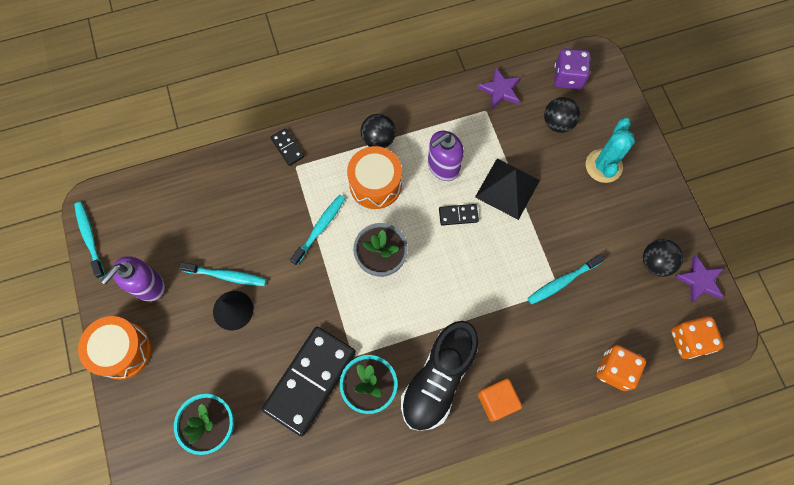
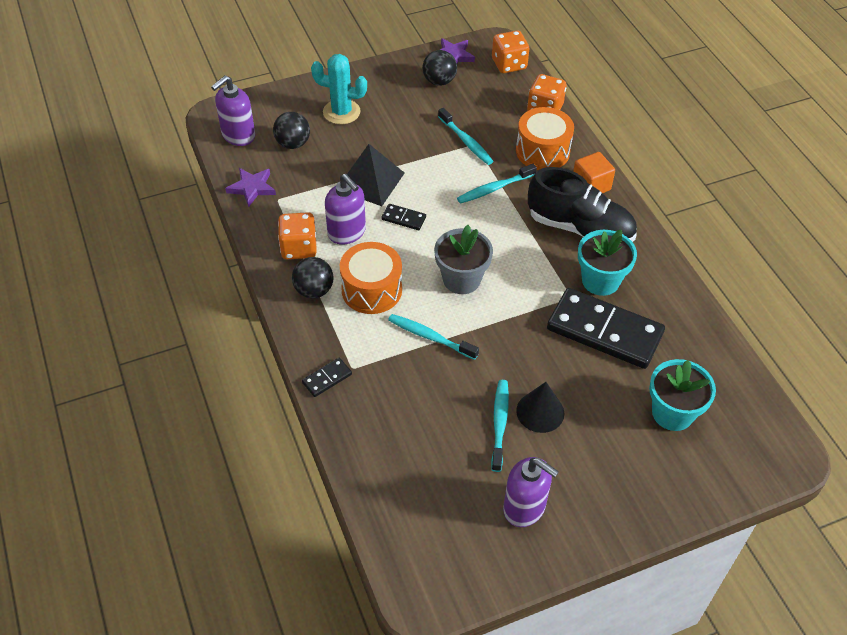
camera: 95 degrees left, 20 degrees down
(90, 238) = (469, 592): turquoise toothbrush -> turquoise toothbrush (494, 188)
(123, 350) = (610, 523): orange drum -> orange drum (542, 151)
(427, 127) = (299, 248): none -> orange dice
(458, 215) = (403, 218): black domino -> black domino turned 60 degrees counterclockwise
(568, 77) = (238, 136): purple dice -> purple soap dispenser

